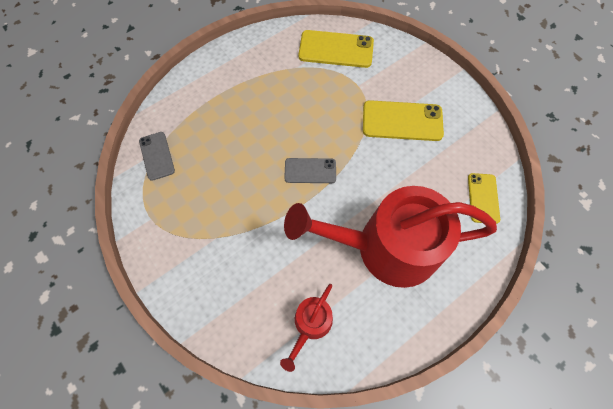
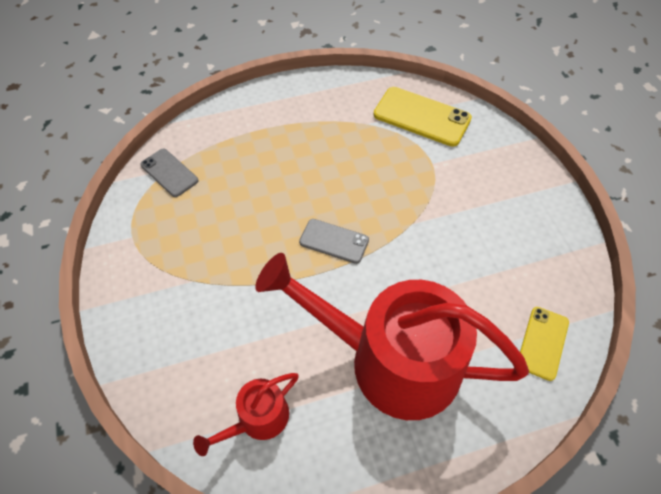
camera: 20 degrees right, 10 degrees down
(157, 156) = (169, 173): grey phone -> grey phone turned 45 degrees counterclockwise
(402, 121) = (471, 218): yellow phone -> none

